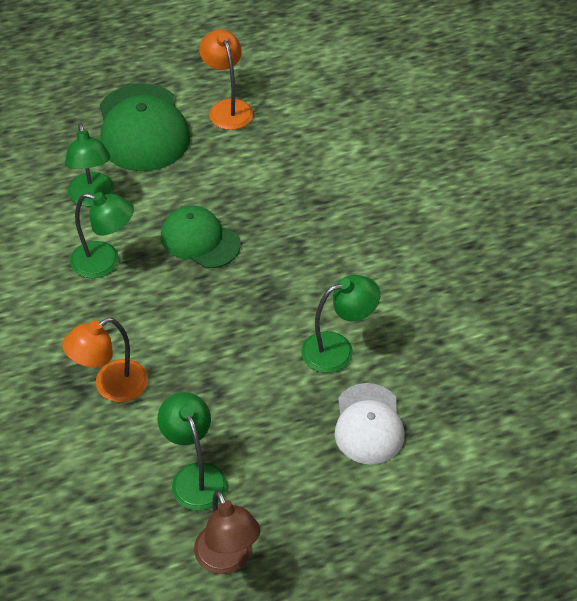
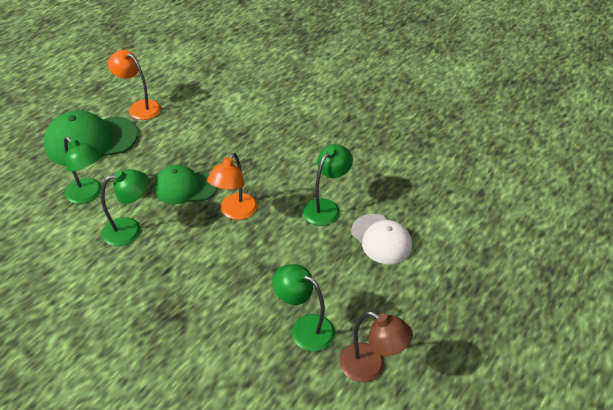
camera: 35 degrees left, 5 degrees down
(111, 386) = (199, 303): orange lamp -> orange lamp (235, 212)
(142, 128) = (91, 141): green cap -> green cap turned 120 degrees clockwise

